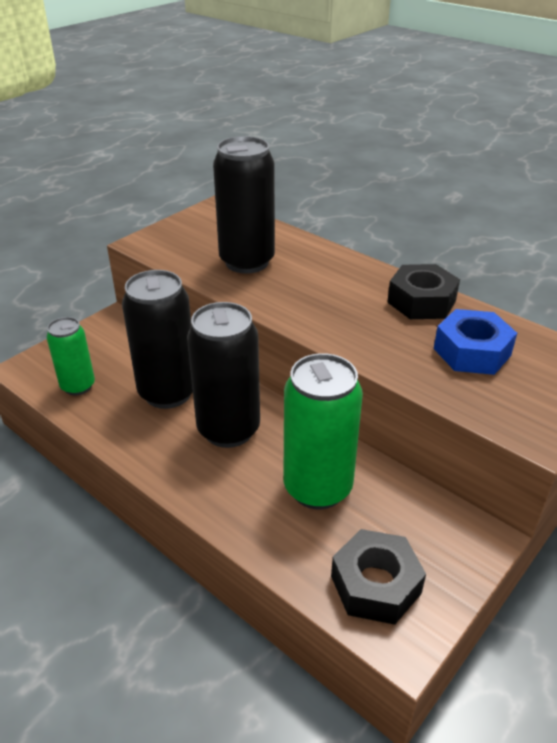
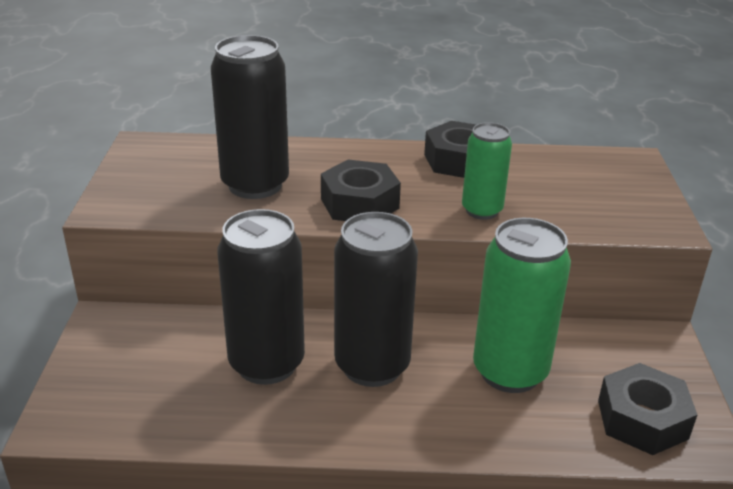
camera: 40 degrees left, 5 degrees down
(78, 386) = (153, 409): green can -> green can (482, 210)
(298, 303) = (359, 203): none -> black nut
(472, 352) = (549, 185): blue nut -> none

